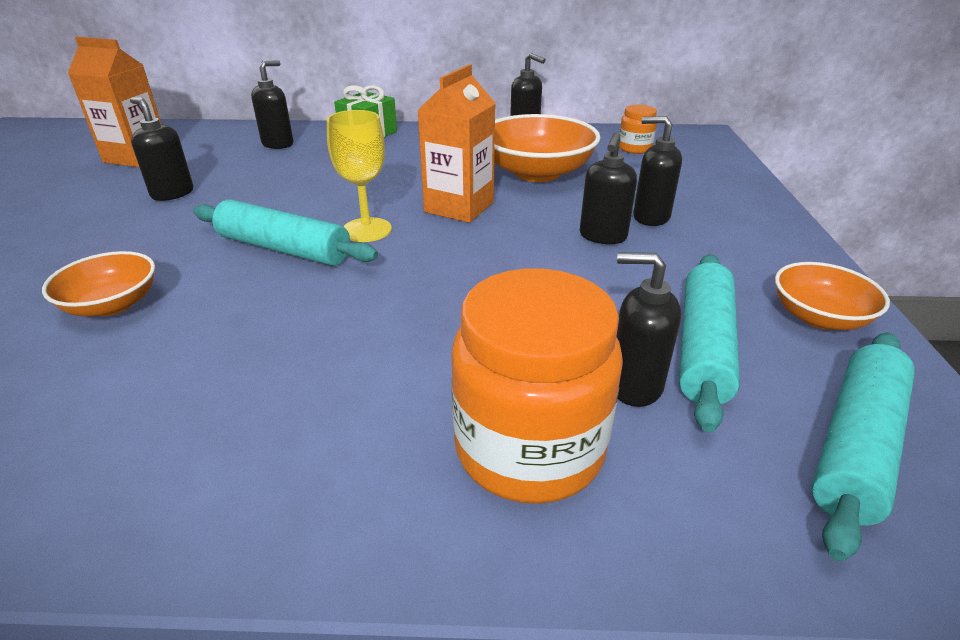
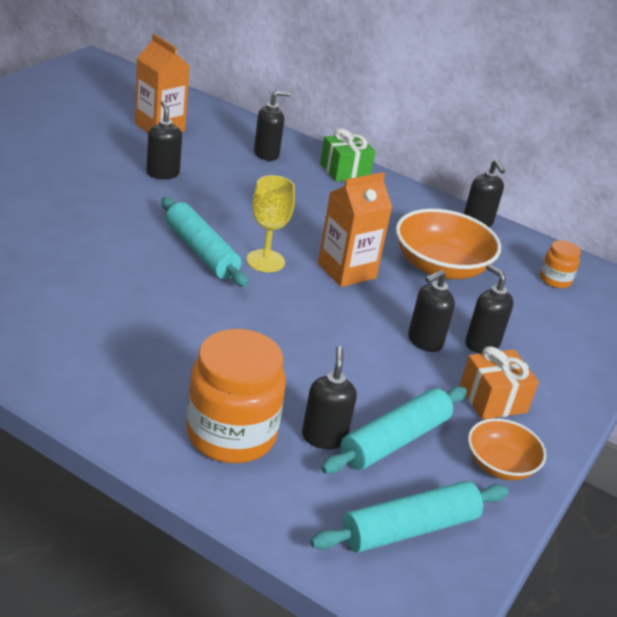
camera: 25 degrees right, 0 degrees up
(112, 305) = (80, 247): orange bowl -> none
(634, 385) = (324, 437): black soap dispenser -> black soap dispenser turned 45 degrees clockwise
(725, 259) = (493, 399): none -> orange gift

